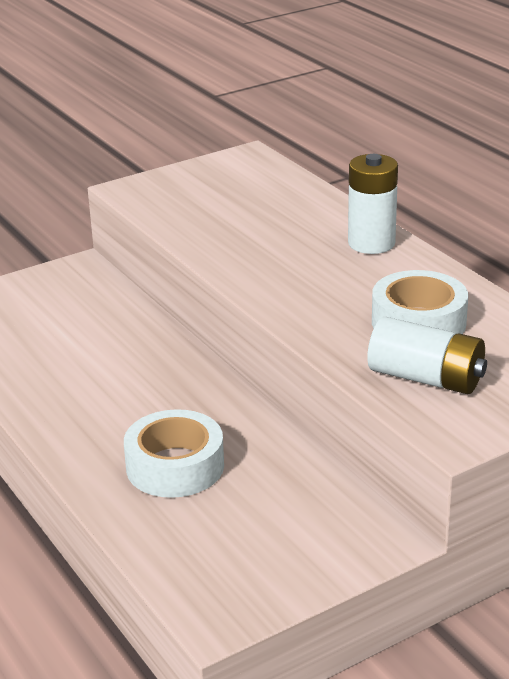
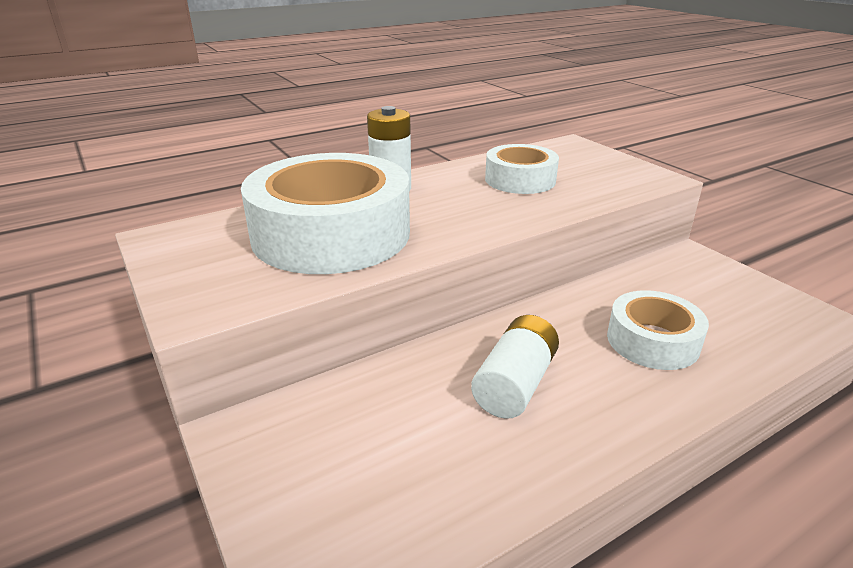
camera: 90 degrees left, 0 degrees up
(255, 222) = (331, 234): none -> white tape
(426, 378) = (596, 181): white battery -> white battery (515, 384)

